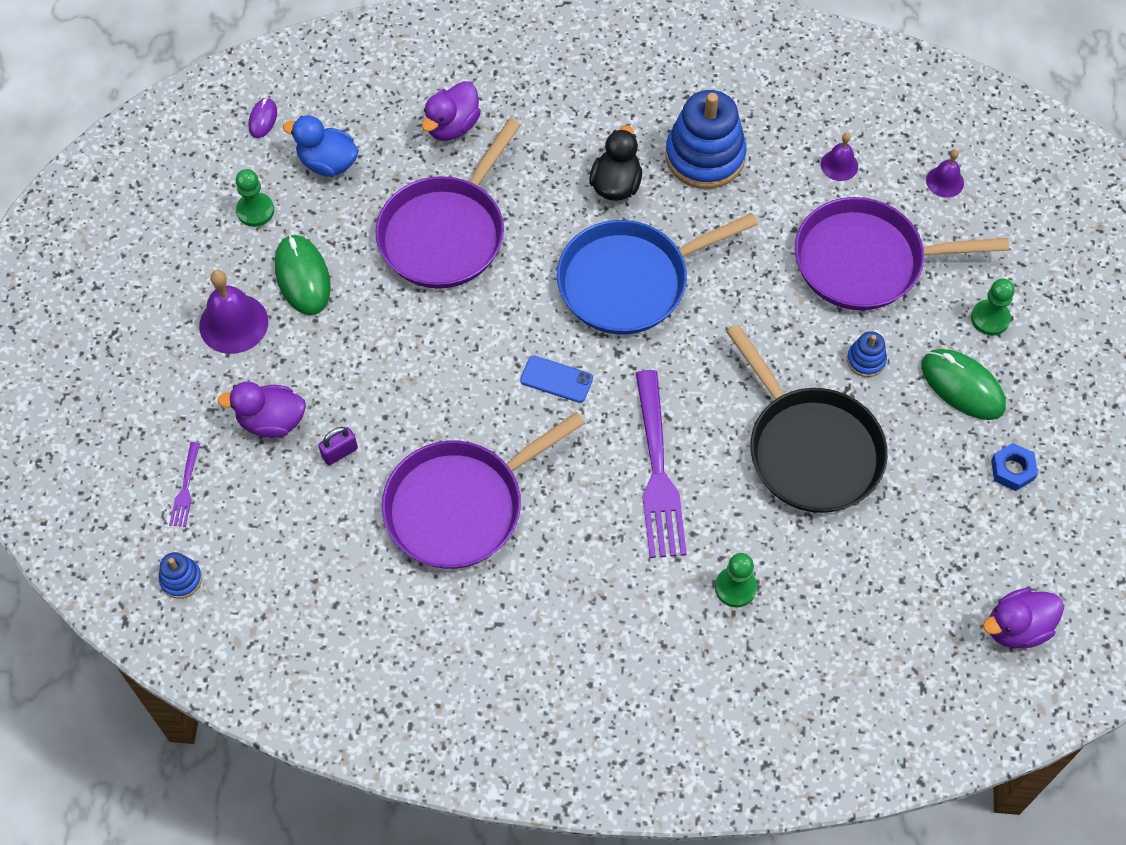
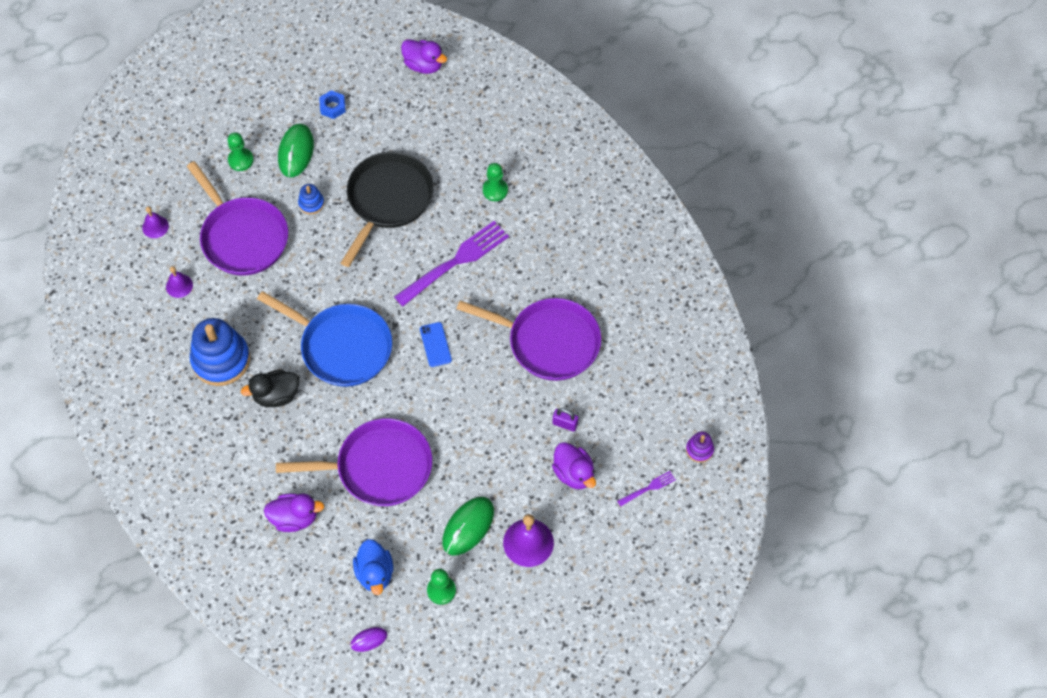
camera: 125 degrees left, 0 degrees up
(181, 579) = (699, 450): blue stacking toy -> purple stacking toy

